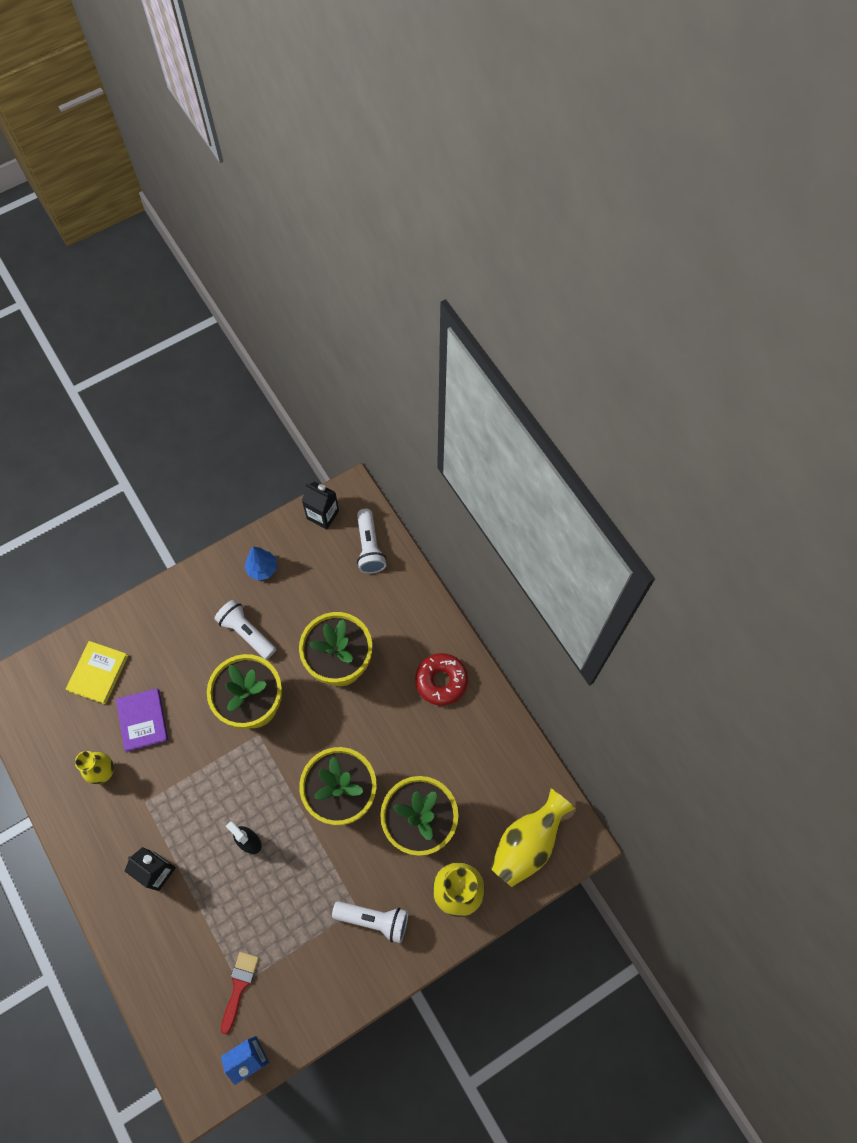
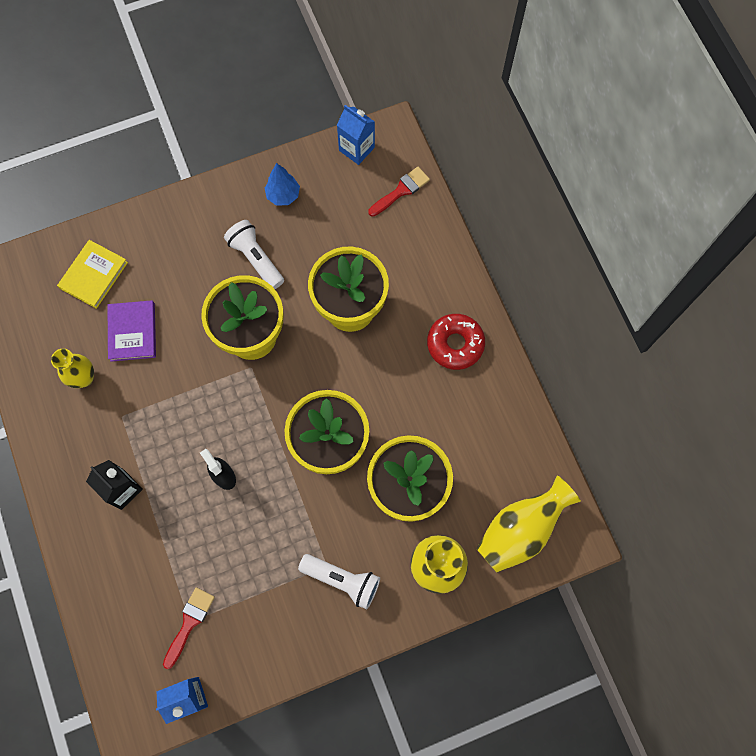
camera: 10 degrees right, 5 degrees up
(323, 515) = (356, 149): black carton -> blue carton
(369, 547) = (401, 191): white flashlight -> red brush

